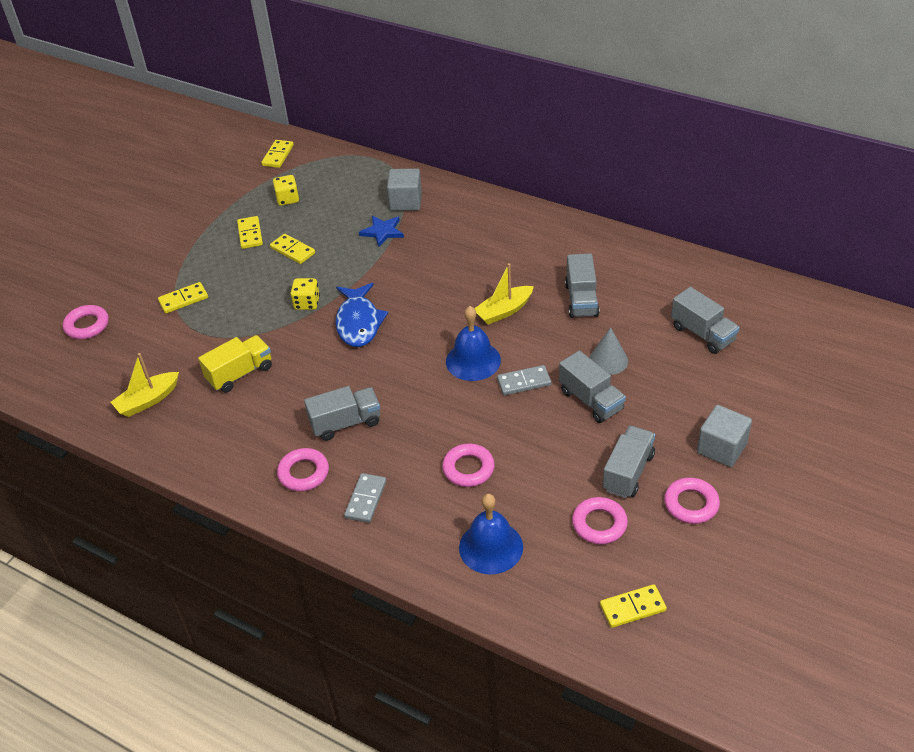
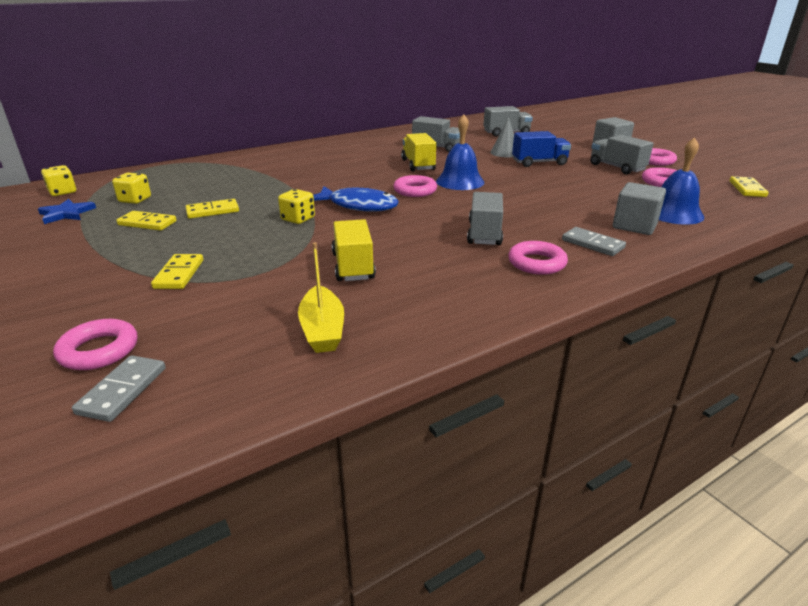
camera: 65 degrees left, 15 degrees down
(278, 155) = (63, 192): yellow domino -> yellow dice
(382, 232) = (259, 178): blue star -> blue star (66, 214)
(406, 202) = (239, 166): grey cube -> grey cube (634, 226)
(468, 468) = (581, 204): pink ring -> pink ring (415, 190)
(504, 311) = (418, 165): yellow boat -> yellow truck
(524, 382) = (501, 173): grey domino -> grey domino (122, 390)
(591, 400) = (539, 163): grey truck -> blue truck

